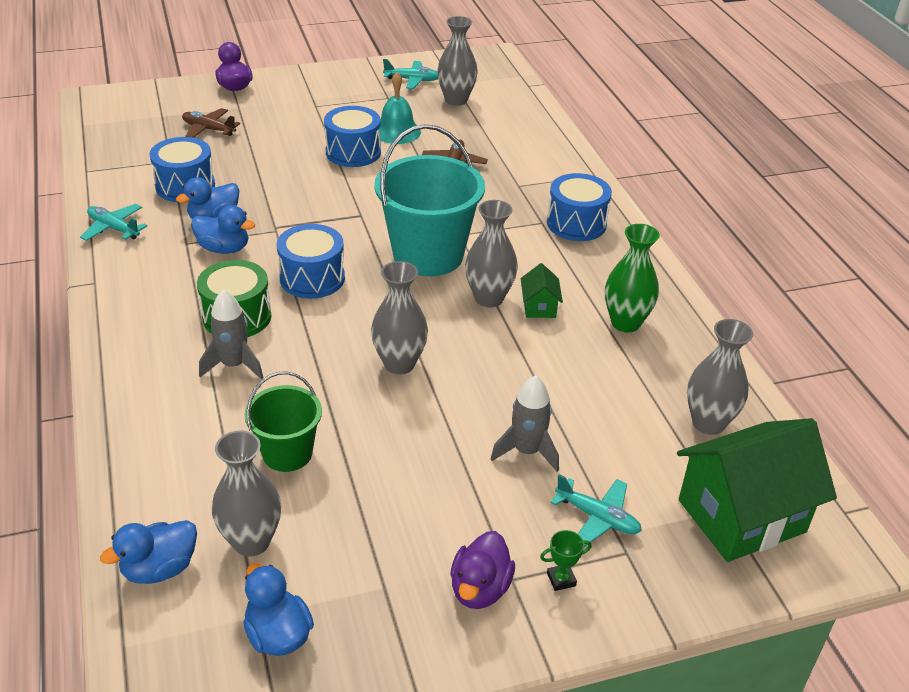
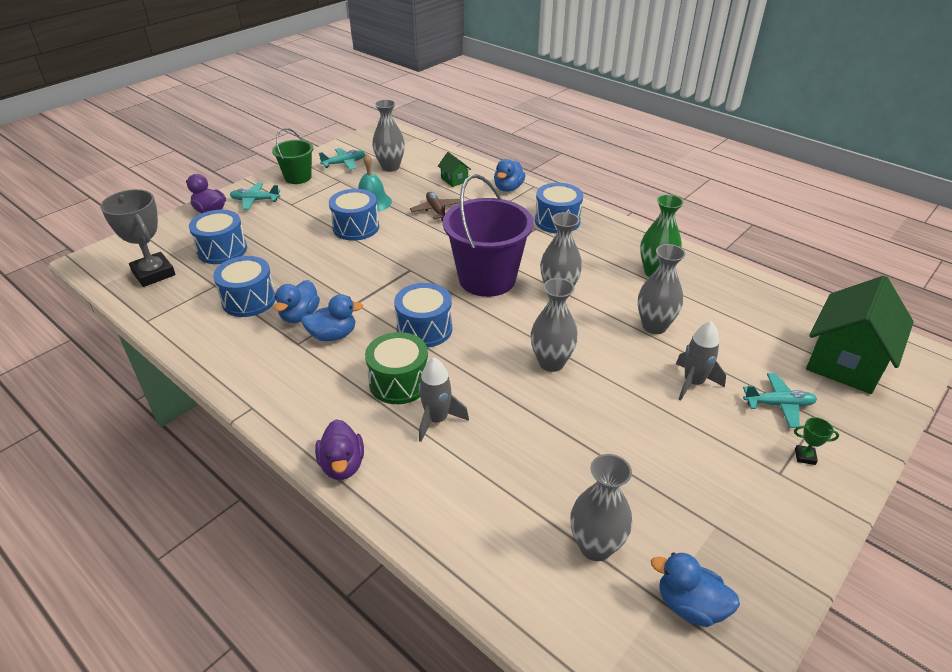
camera: 30 degrees left, 0 degrees up
(114, 228) = (222, 357): turquoise plane -> turquoise plane (255, 200)
(131, 130) = (153, 273): none -> grey trophy
(160, 568) = (554, 609): blue duck -> blue duck (508, 188)
(208, 129) = (222, 250): brown plane -> blue drum
(287, 453) = (547, 466): green bucket -> green bucket (298, 177)
(428, 255) = (487, 279): turquoise bucket -> purple bucket
(480, 589) = (770, 491): purple duck -> purple duck (342, 465)
(539, 307) = (595, 284): green house -> green house (454, 180)
(561, 579) = (805, 456): green trophy -> green trophy turned 60 degrees clockwise
(708, 423) = (767, 314): grey vase -> grey vase (654, 326)

